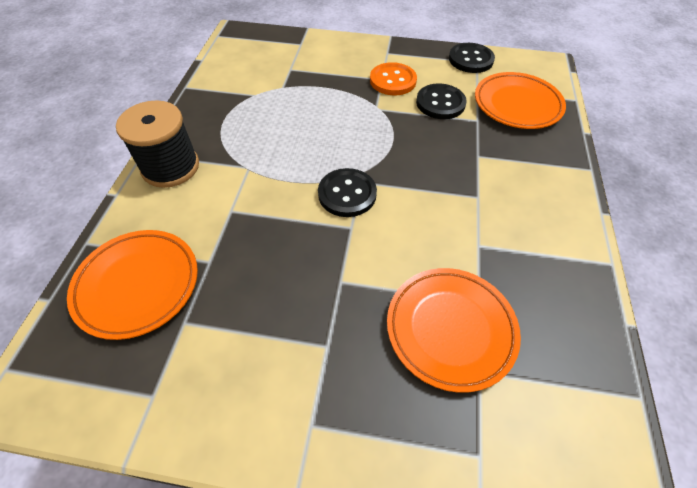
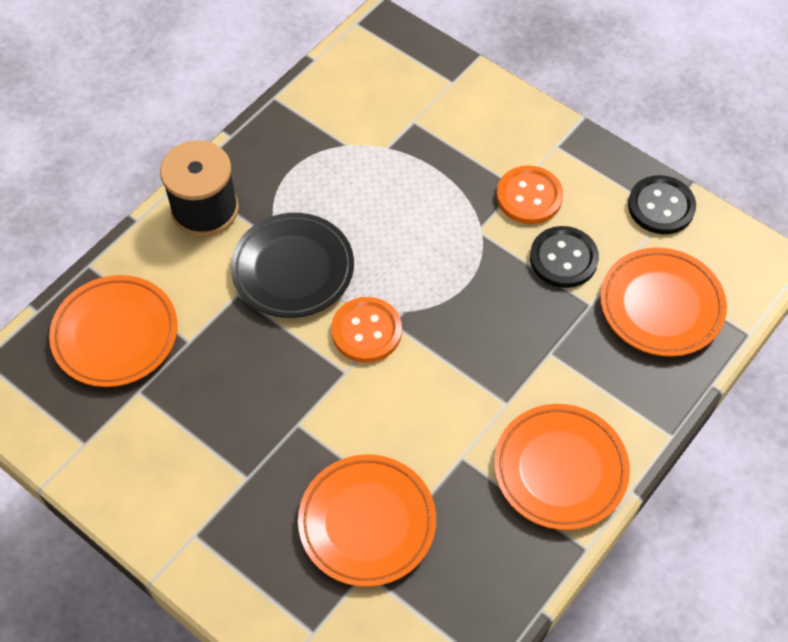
camera: 30 degrees right, 5 degrees up
(264, 178) = (293, 269): none -> black plate
(347, 194) = (366, 331): black button -> orange button
(548, 221) = (560, 469): none -> orange plate

